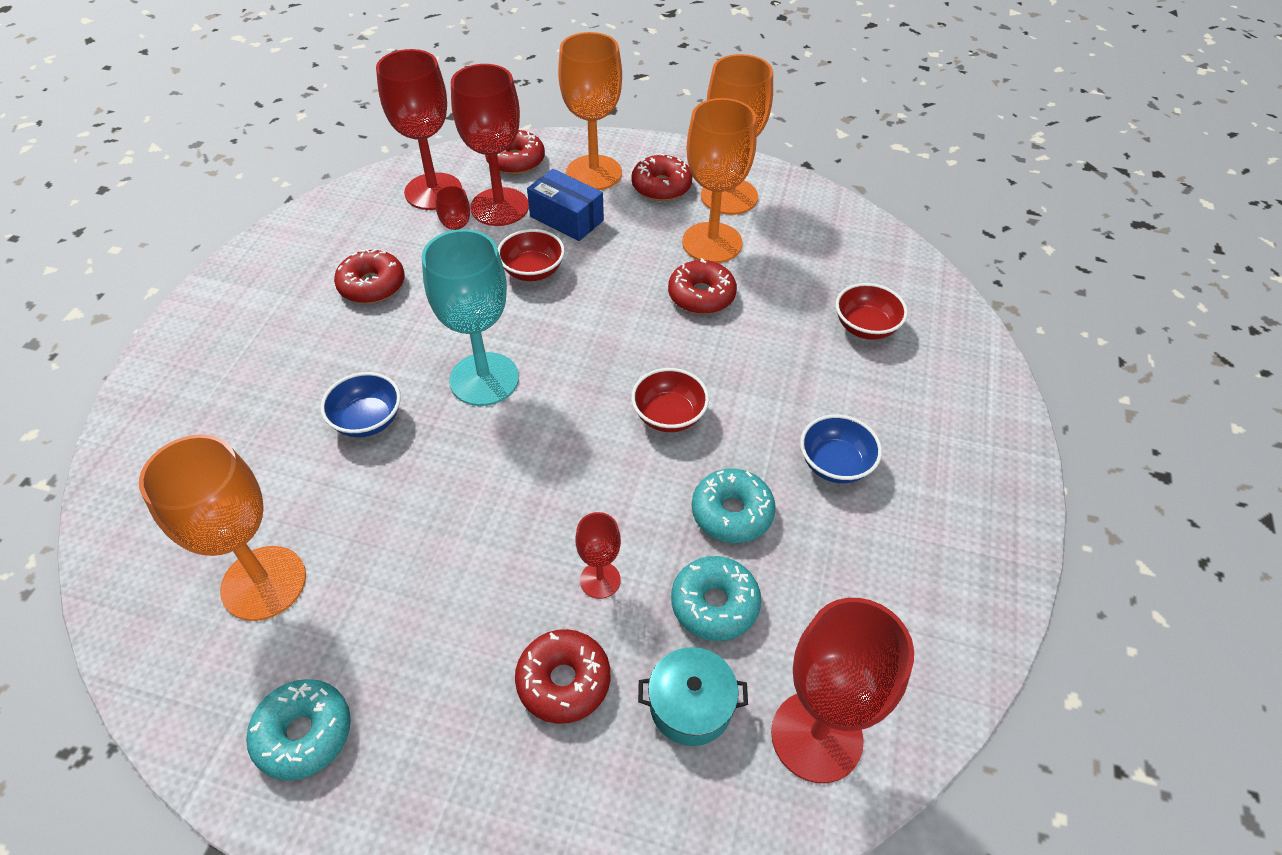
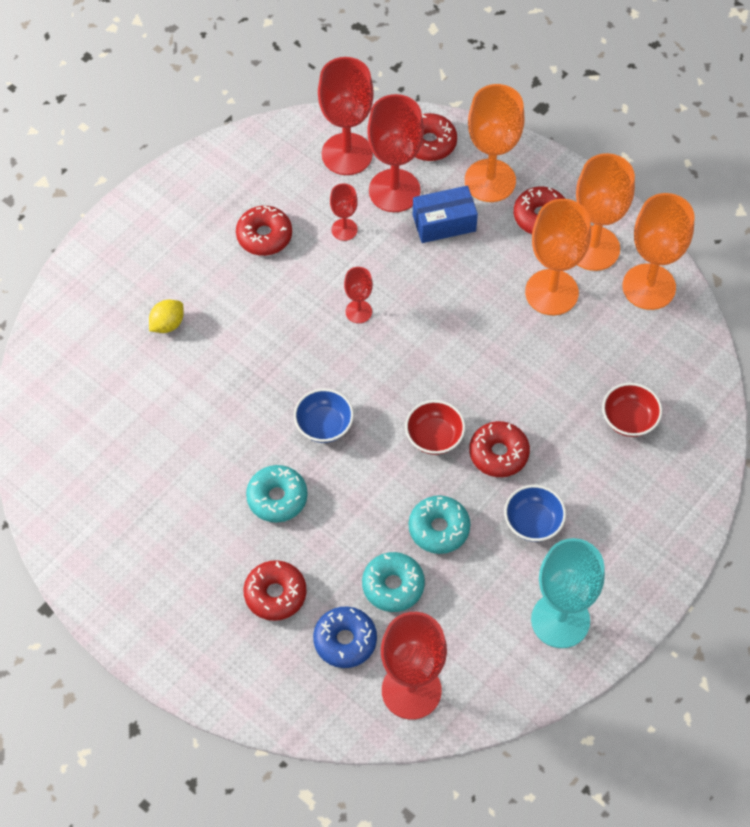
camera: 25 degrees right, 10 degrees up
(264, 583) = (117, 455): orange goblet -> orange goblet (649, 287)
(284, 407) = (167, 324): none -> yellow lemon
(303, 734) = (113, 561): turquoise donut -> turquoise donut (277, 498)
(367, 420) = (220, 358): blue bowl -> blue bowl (324, 425)
(484, 379) = (315, 354): turquoise goblet -> turquoise goblet (560, 620)
(533, 271) = (393, 267): red bowl -> none
(566, 218) = (444, 223): blue box -> blue box turned 75 degrees counterclockwise
(600, 580) = (327, 539): red goblet -> red goblet (358, 311)
(691, 705) = (345, 640): turquoise pot -> blue donut
(701, 296) = (514, 341): red donut -> red donut (498, 453)

